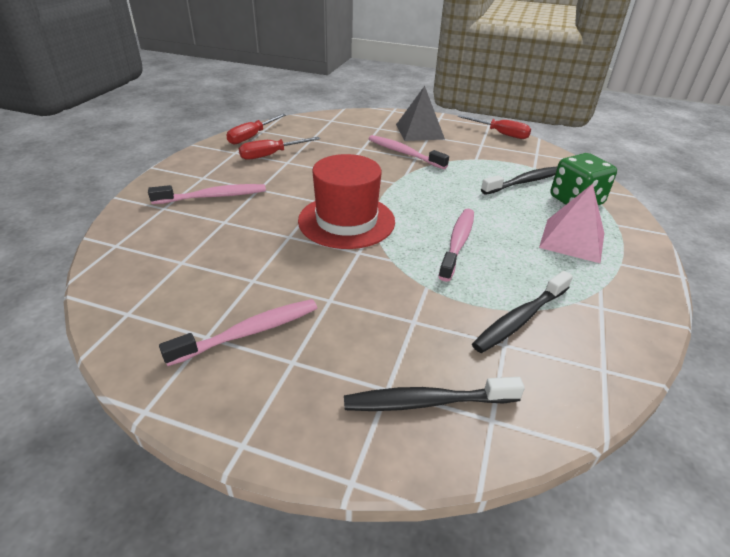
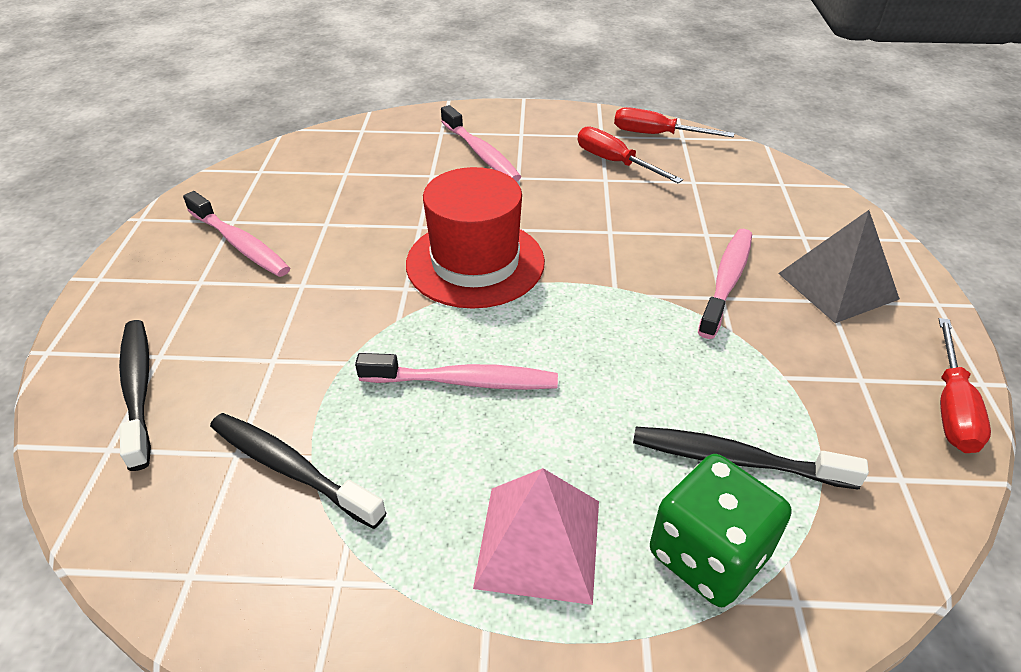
camera: 75 degrees right, 5 degrees up
(524, 182) = (735, 460): black toothbrush -> black toothbrush turned 150 degrees clockwise

